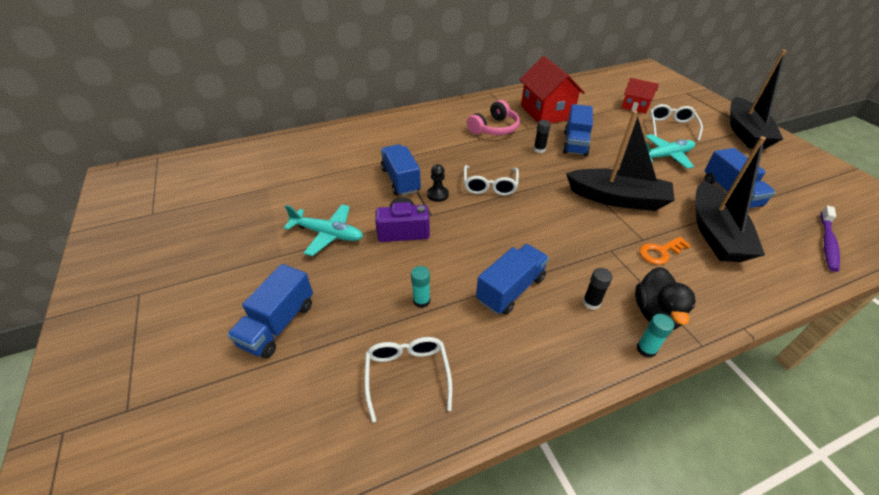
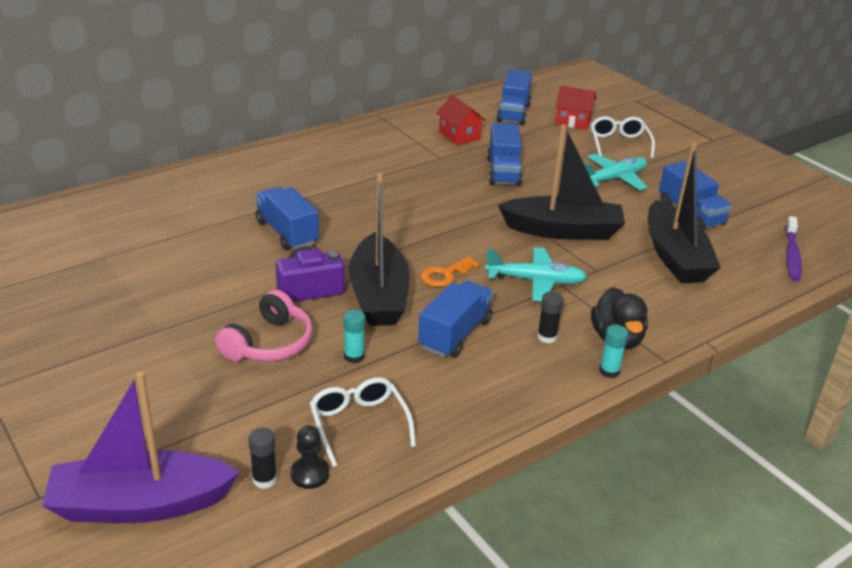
camera: 15 degrees left, 10 degrees down
(199, 434) = (140, 504): none -> purple boat
(278, 324) = (188, 398): blue truck -> blue truck (513, 113)
(328, 234) = (212, 301): turquoise plane -> turquoise plane (536, 281)
(437, 194) = (341, 245): black pawn -> black pawn (310, 474)
(490, 186) = (405, 230): white glasses -> none
(494, 128) = (395, 161): pink headphones -> pink headphones (269, 343)
(539, 149) = (459, 182): black glue stick -> black glue stick (264, 479)
(546, 112) = (459, 136): red house -> red house, size x0.57
(660, 252) = (616, 281): orange key -> orange key (445, 275)
(745, 132) = (706, 144): black boat -> black boat (378, 295)

